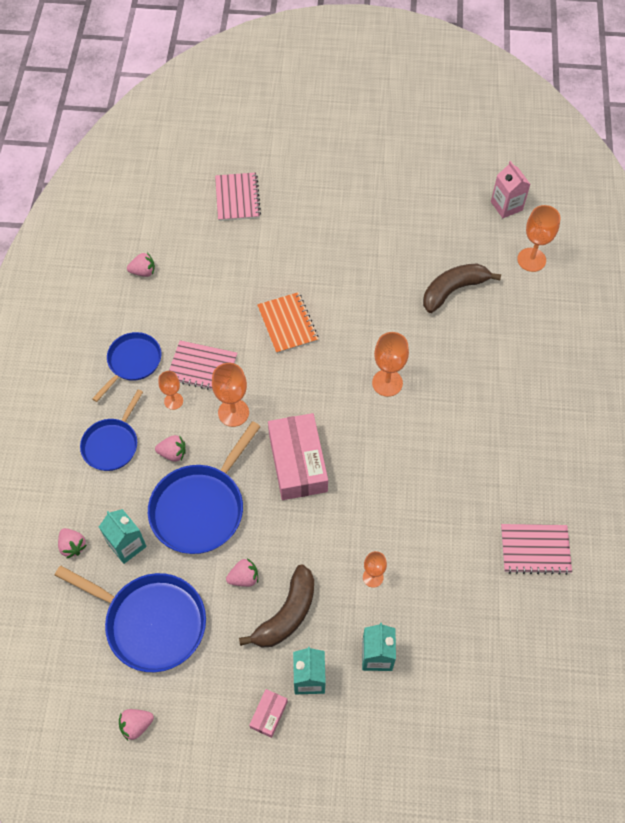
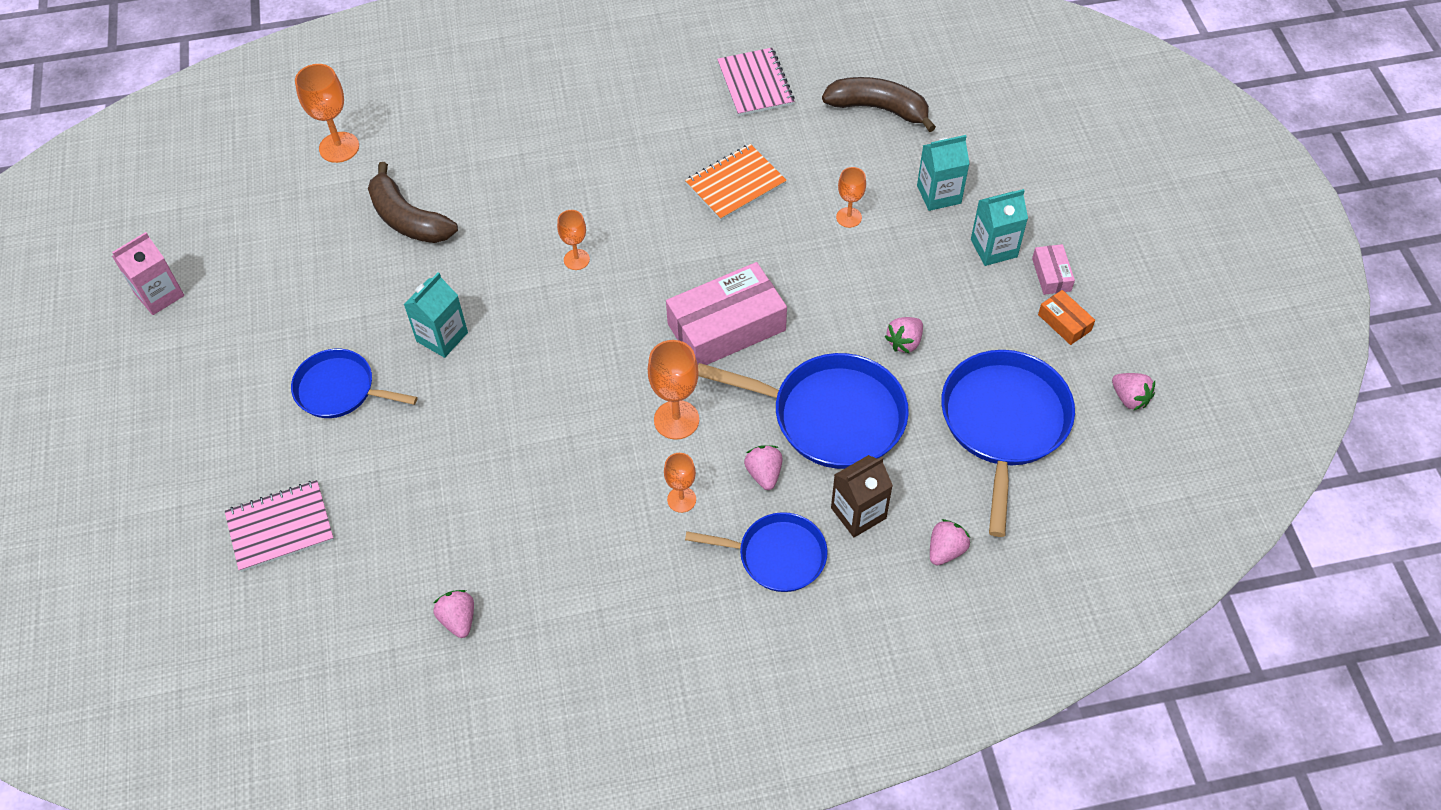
camera: 105 degrees left, 5 degrees down
(121, 501) = (858, 513): none -> brown carton
(127, 545) = (916, 485): turquoise carton -> turquoise carton (442, 337)
(133, 362) = (632, 576): blue pan -> blue pan (339, 389)
(202, 367) = (614, 480): pink notebook -> none
(220, 705) = (1064, 322): none -> orange box
(244, 578) = (904, 342): pink strawberry -> pink strawberry turned 105 degrees counterclockwise
(269, 714) = (1051, 275): pink box -> pink box turned 75 degrees clockwise
(286, 614) = (929, 288): brown banana -> brown banana (878, 109)
(287, 324) = (511, 394): orange notebook -> orange notebook (735, 184)
(387, 383) = (576, 259): orange goblet -> orange goblet, size x0.62
(506, 206) = (247, 187): pink carton -> pink carton (159, 295)

